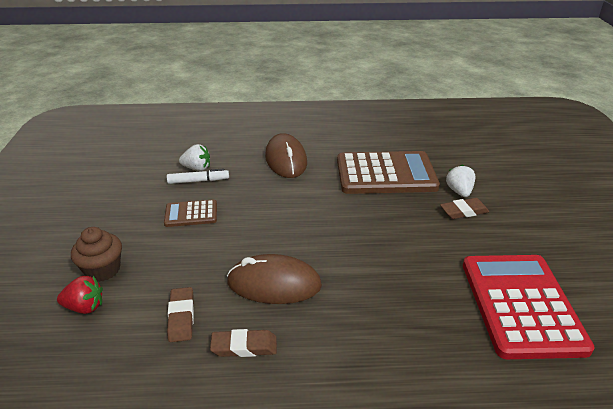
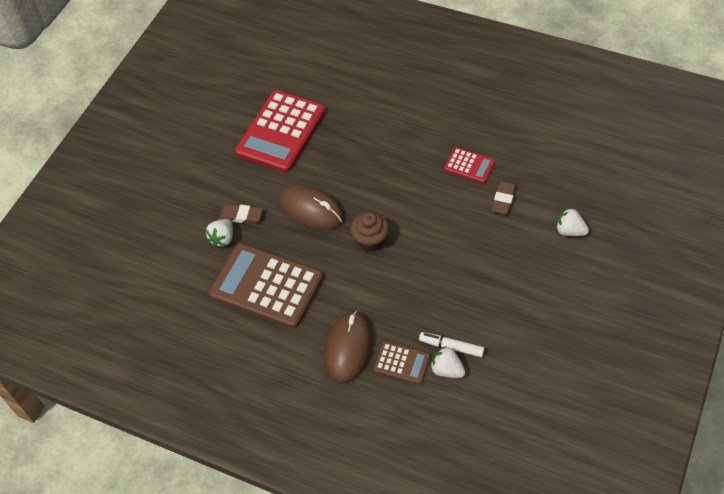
camera: 150 degrees left, 20 degrees up
(85, 307) = (569, 231): red strawberry -> white strawberry
(103, 270) = (555, 261): brown cupcake -> brown cupcake (370, 240)
(191, 214) = (471, 300): brown calculator -> brown calculator (401, 363)
(244, 346) = (469, 165): brown eraser -> red calculator
(274, 284) = (431, 203): brown mouse -> brown mouse (311, 209)

